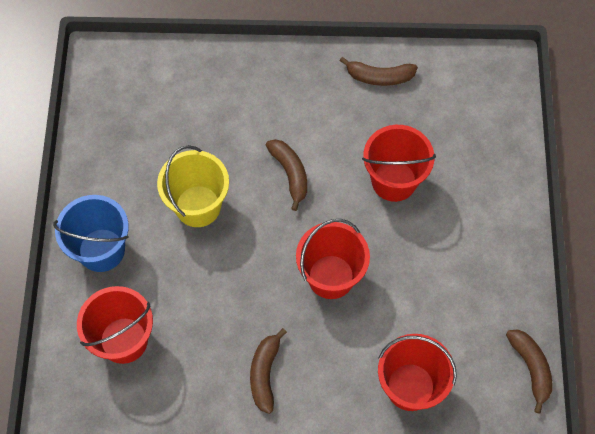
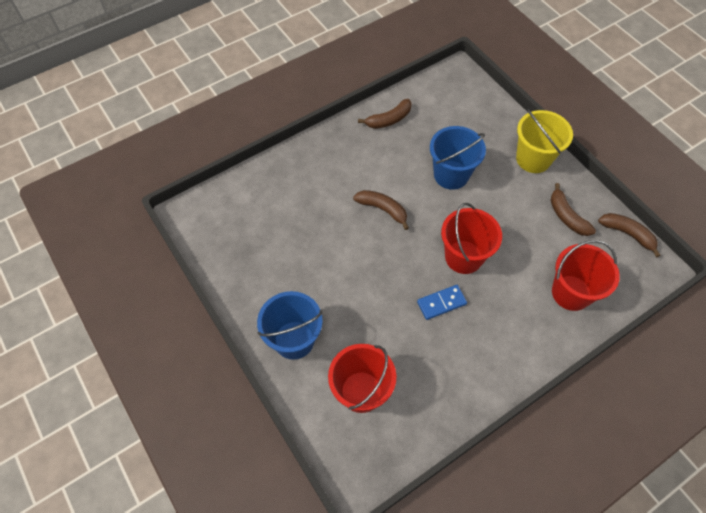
camera: 35 degrees left, 5 degrees down
(198, 206) = (338, 267): yellow bucket -> yellow bucket (533, 159)
(265, 374) = (476, 347): brown banana -> brown banana (567, 216)
(268, 308) = (441, 303): none -> blue domino
(394, 181) = (451, 175): red bucket -> blue bucket

